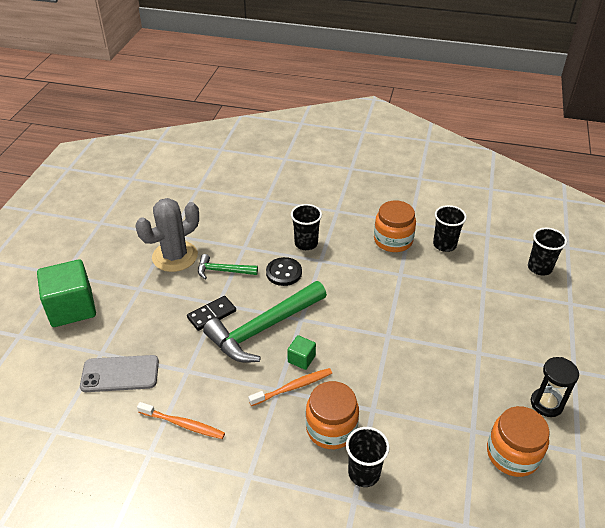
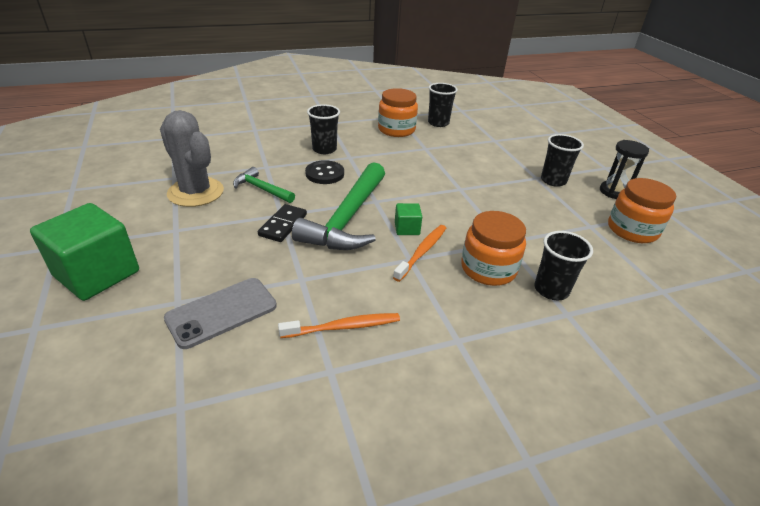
camera: 35 degrees left, 5 degrees down
(175, 256) = (196, 192): grey cactus -> grey cactus turned 60 degrees counterclockwise
(223, 271) = (261, 189): green hammer -> green hammer turned 60 degrees clockwise
(539, 268) = (516, 119): black cup -> black cup (553, 181)

